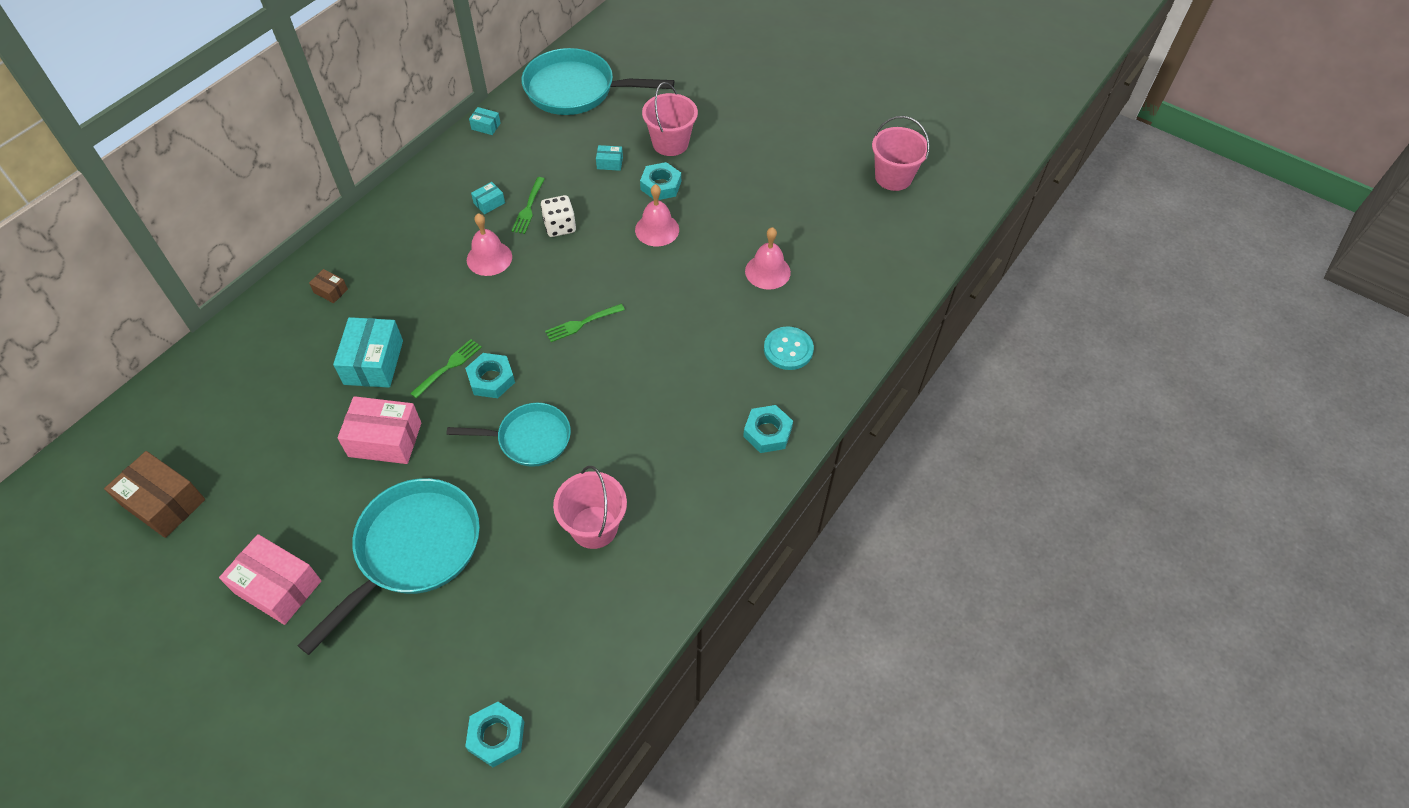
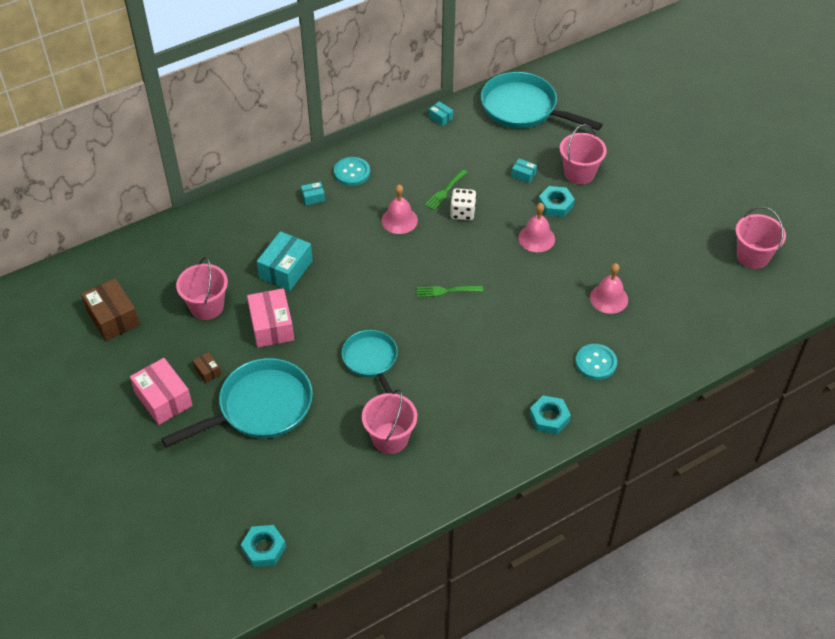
camera: 25 degrees right, 5 degrees down
(288, 444) = (207, 306): none -> pink bucket
(330, 291) = (277, 208): brown box -> brown box (207, 371)
(385, 439) = (272, 326): pink box -> pink box turned 45 degrees clockwise
(407, 219) = (352, 172): none -> turquoise button
(448, 367) = (336, 290): green fork -> none
(489, 203) = (417, 178): turquoise box -> turquoise box (313, 197)
(491, 379) = (363, 309): turquoise nut -> none
(529, 439) = (371, 361): turquoise pan -> turquoise pan turned 135 degrees counterclockwise

